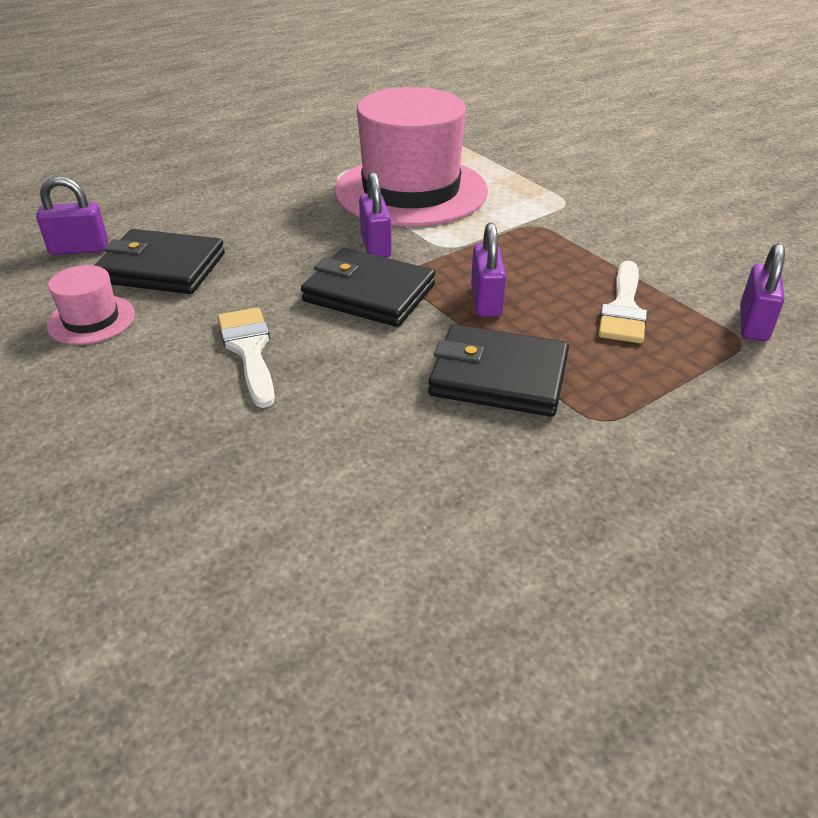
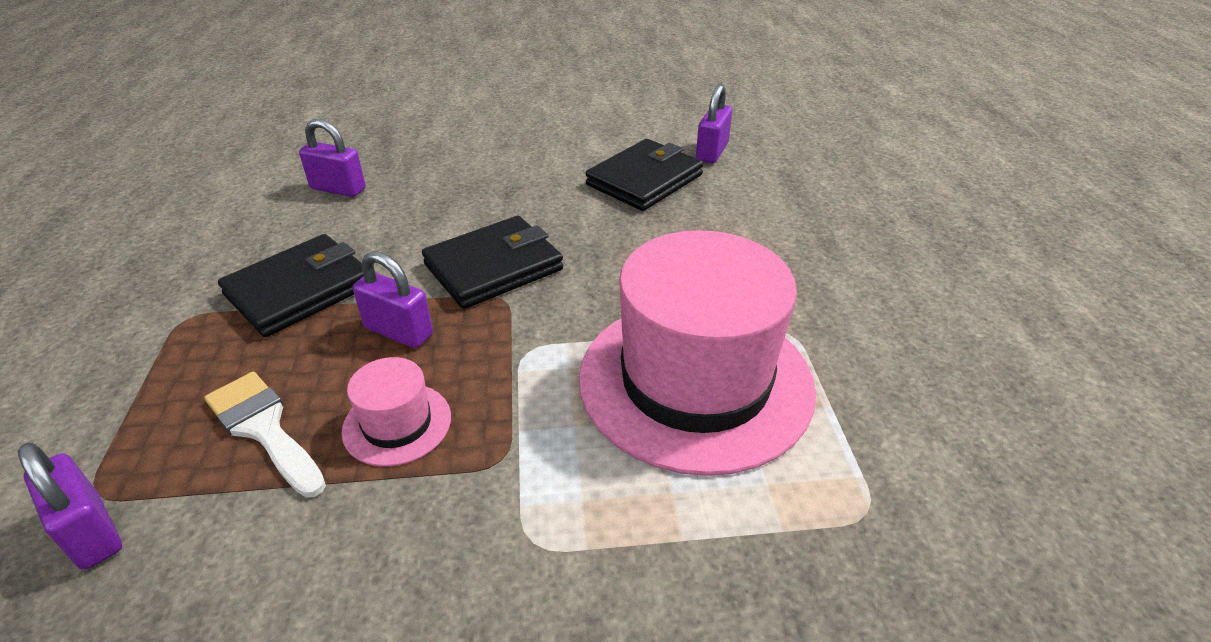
camera: 120 degrees right, 0 degrees up
(91, 320) = (592, 144): pink hat -> pink hat (397, 424)
(249, 350) = (481, 192): white brush -> none
(375, 246) = (576, 300): purple padlock -> purple padlock (338, 189)

